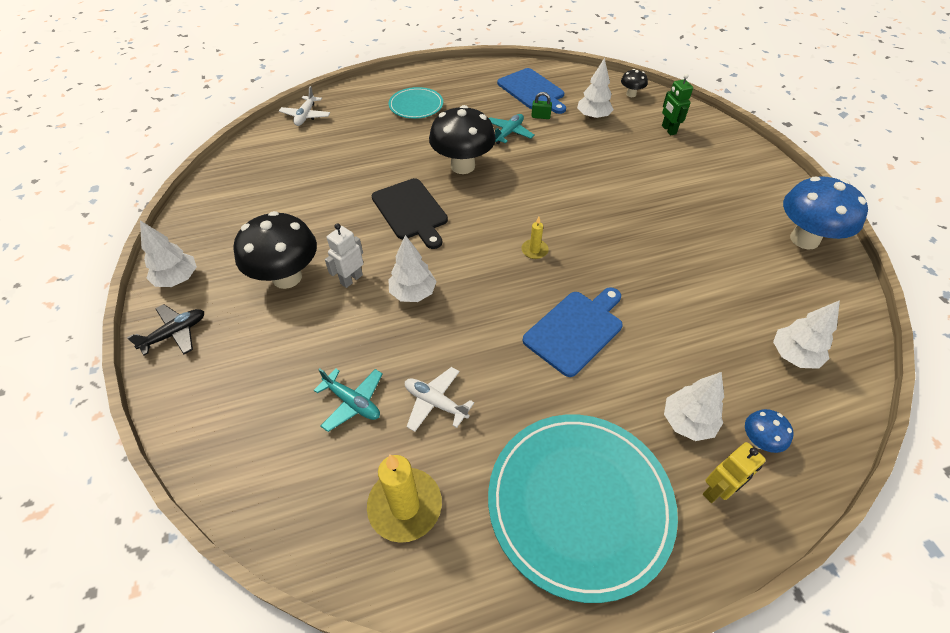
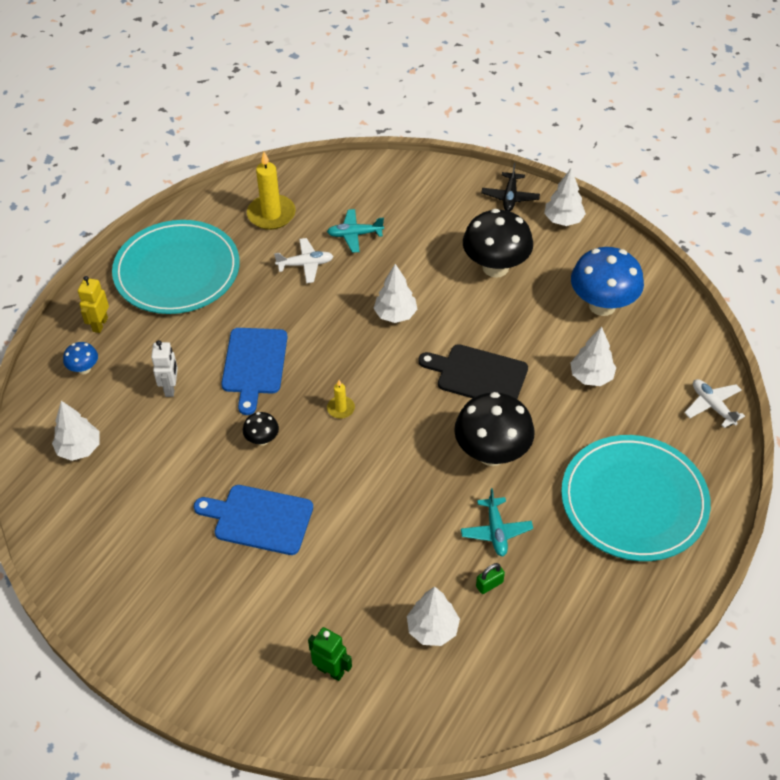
camera: 140 degrees right, 0 degrees up
(351, 279) = (450, 295): white robot -> white robot (170, 388)
(416, 105) = (634, 501): turquoise plate -> turquoise plate, size x1.91
(532, 91) = (543, 627): blue cutting board -> blue cutting board (259, 519)
(631, 94) = (423, 715): black mushroom -> black mushroom (262, 439)
(687, 422) = (137, 352): white tree -> white tree (591, 376)
(804, 239) = (106, 587): blue mushroom -> blue mushroom (602, 305)

